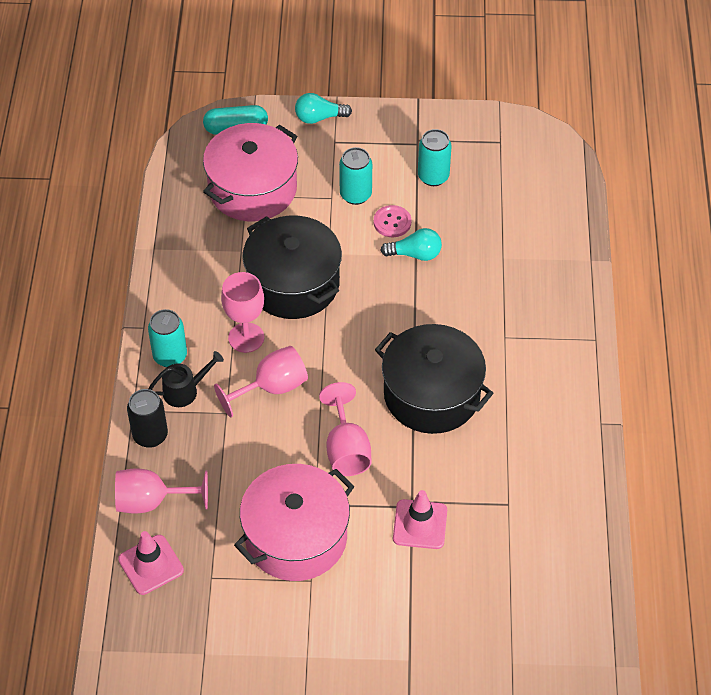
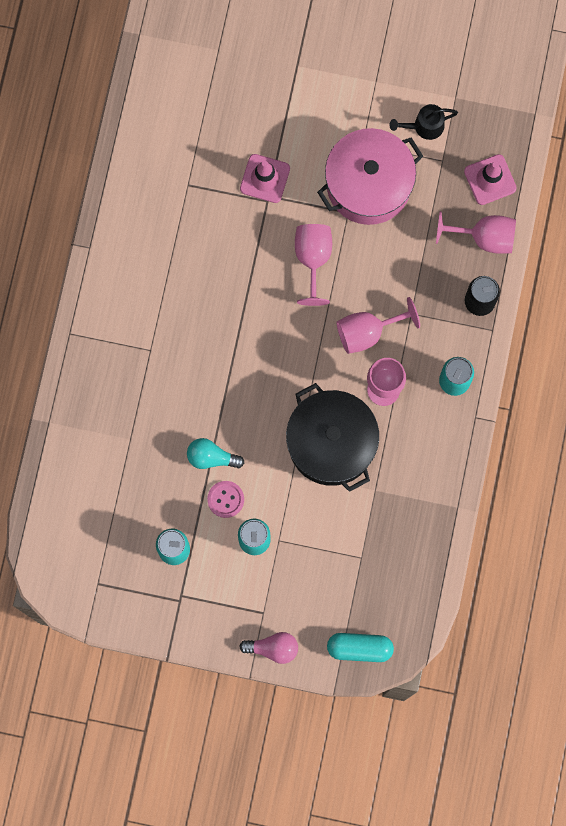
camera: 170 degrees left, 25 degrees up
(185, 390) = (444, 342): black watering can -> black watering can (424, 126)
(252, 189) = (353, 565): pink pot -> none
(319, 117) = (273, 648): turquoise light bulb -> pink light bulb
(431, 394) = (228, 301): black pot -> none

